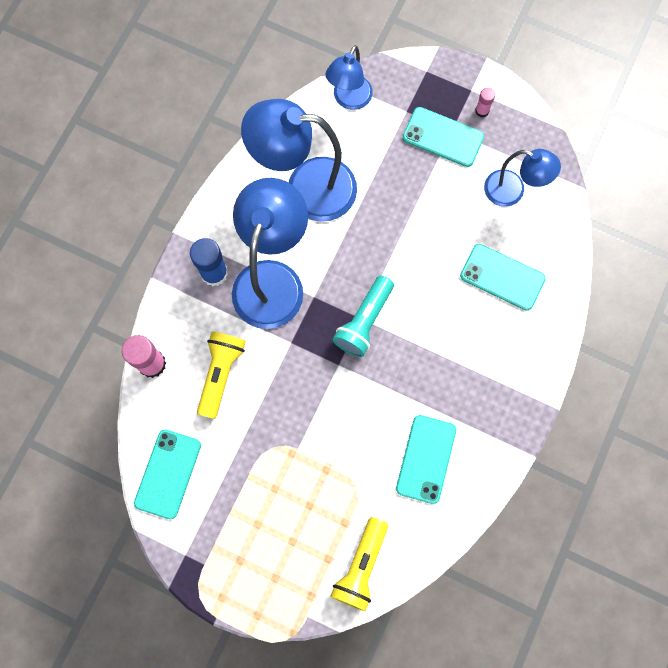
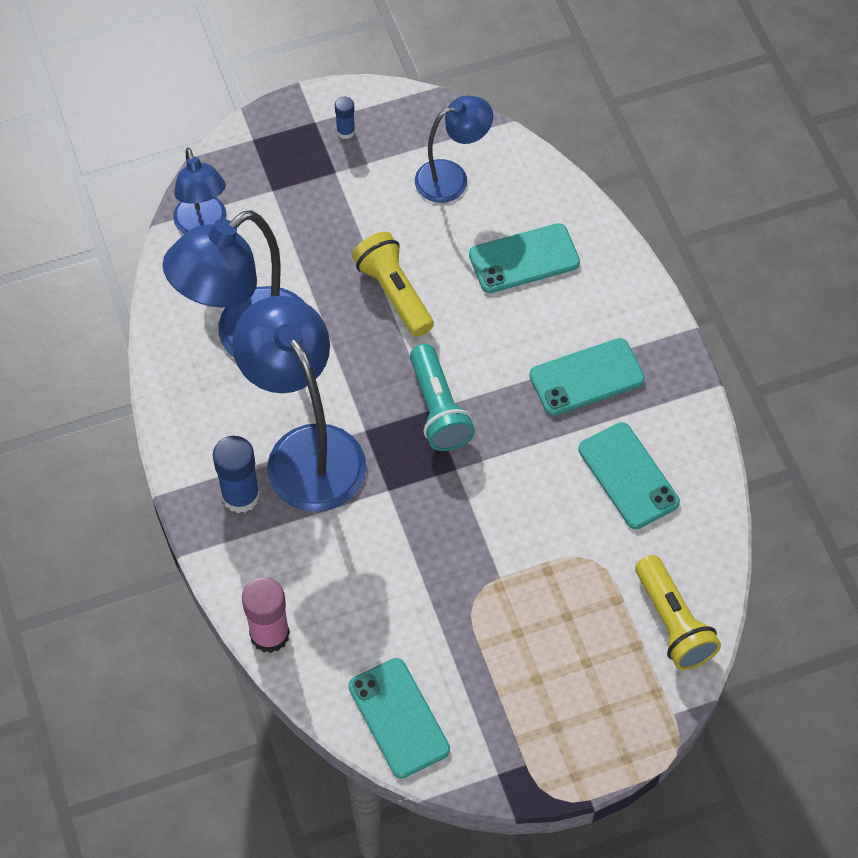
camera: 45 degrees left, 15 degrees down
(221, 374) = (350, 580): yellow flashlight -> yellow flashlight (394, 293)
(443, 137) = (334, 184): turquoise phone -> turquoise phone (586, 377)
(482, 111) = (345, 131): pink glue stick -> blue glue stick

